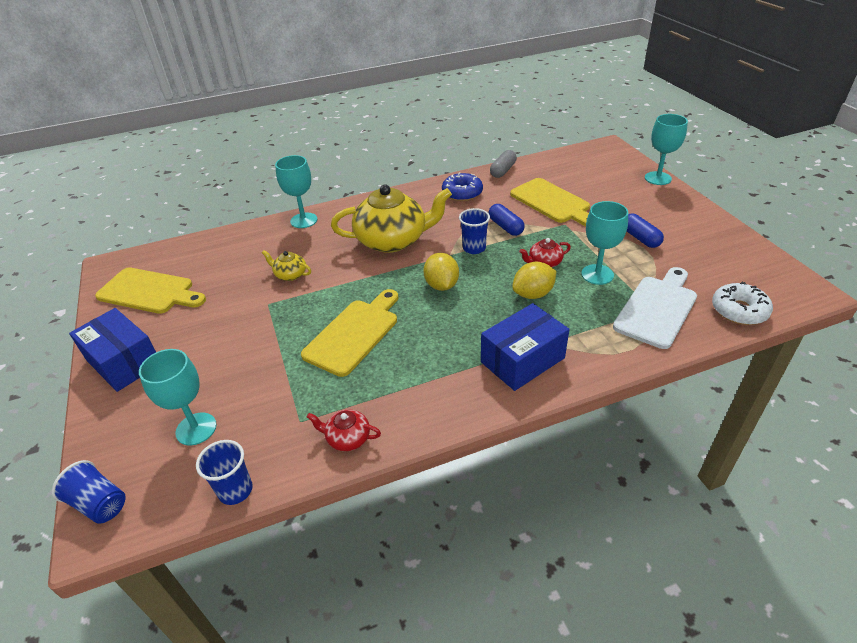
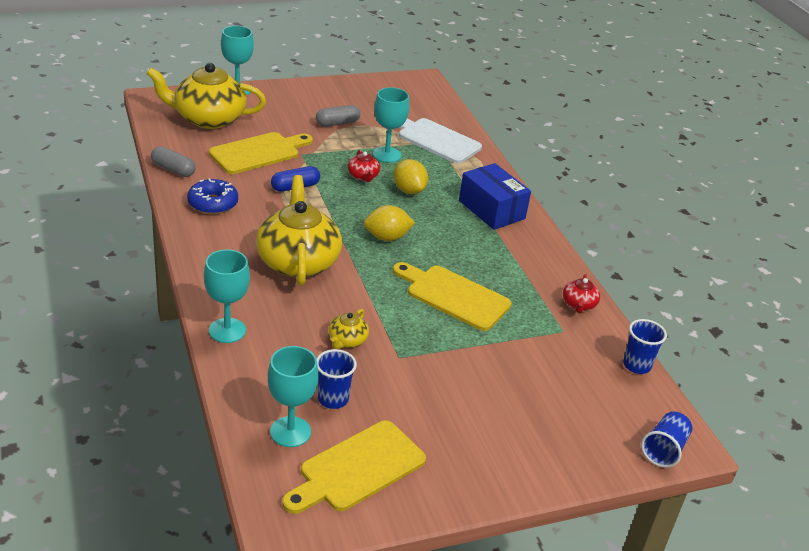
camera: 95 degrees left, 5 degrees down
(124, 362) = (489, 468): blue box -> none
(149, 291) = (358, 468): yellow cutting board -> yellow cutting board turned 150 degrees counterclockwise
(196, 429) = (577, 396): turquoise goblet -> turquoise goblet (290, 432)
(474, 248) = (328, 211): blue cup -> blue cup (333, 399)
(593, 173) = (208, 119): none -> yellow teapot
(640, 238) = (337, 123): blue capsule -> grey capsule
(739, 310) = (442, 110): white donut -> none

